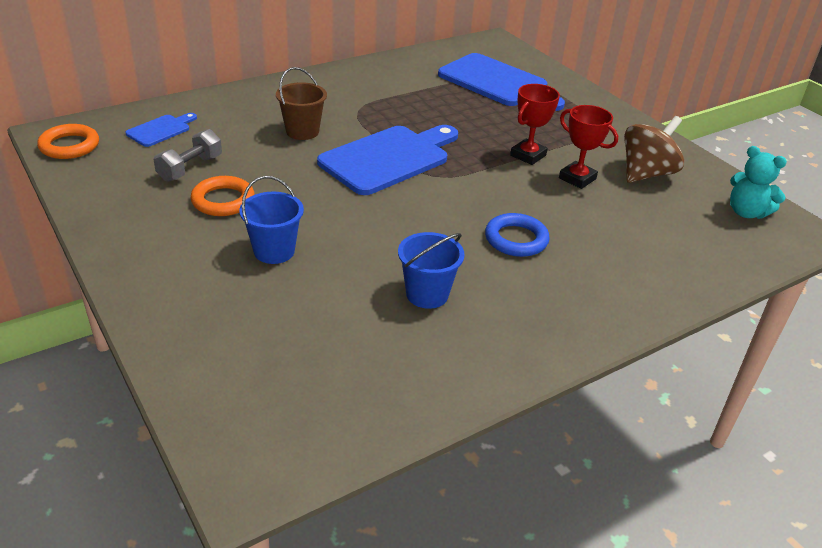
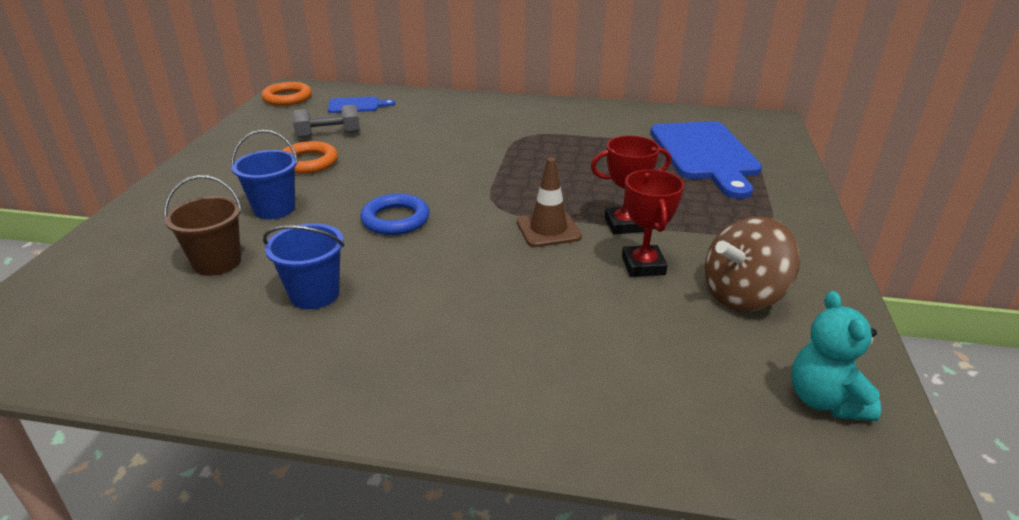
camera: 45 degrees right, 5 degrees down
(302, 131) = (450, 137): brown bucket -> brown bucket (217, 262)
(389, 158) = (483, 179): blue cutting board -> none
(492, 178) = (548, 229): none -> brown traffic cone
(516, 239) = (475, 290): blue ring -> blue ring (395, 219)
(646, 174) = (743, 296): brown spinning top -> brown spinning top turned 150 degrees clockwise

